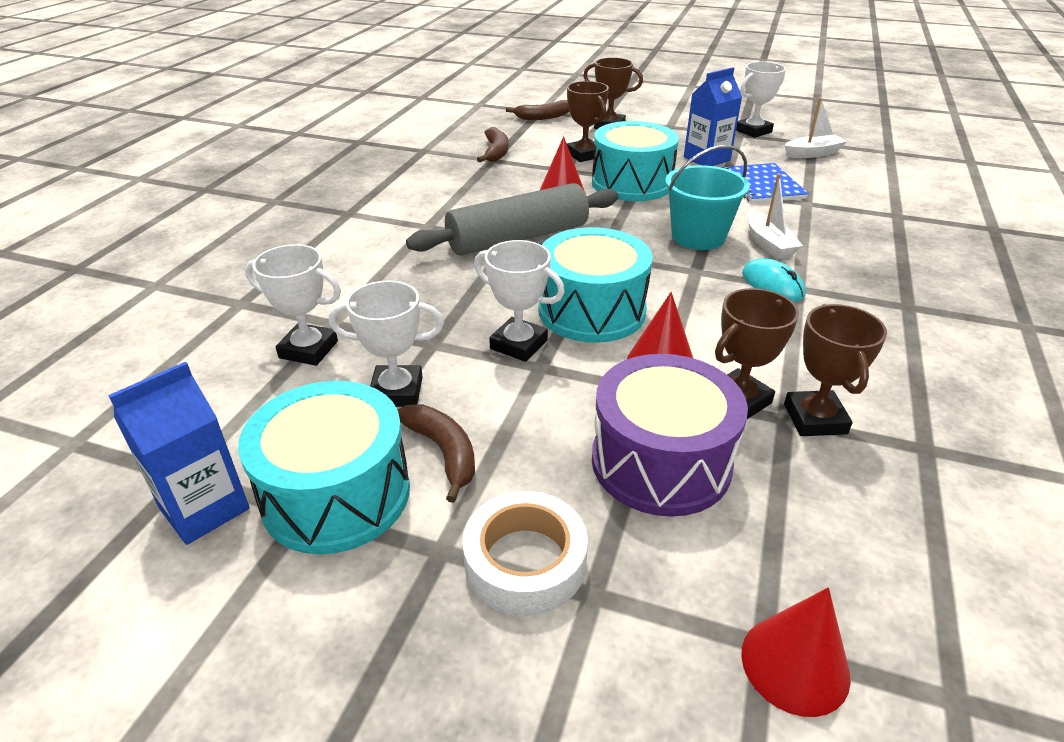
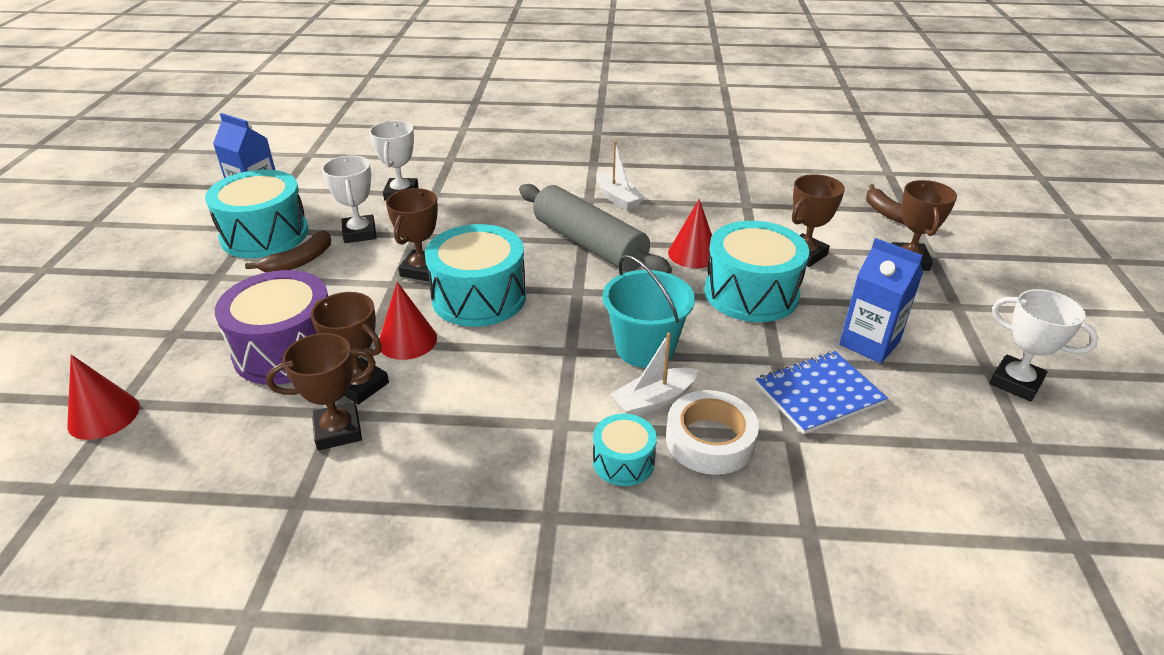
camera: 75 degrees right, 0 degrees up
(496, 152) = (767, 203): brown banana -> none
(518, 344) = (422, 270): white trophy -> brown trophy
(525, 561) = (203, 306): white tape -> white tape (710, 440)
(772, 284) = (561, 404): turquoise mouse -> none
(812, 153) = (980, 445): white boat -> white boat (617, 198)
(842, 267) = (623, 462): none -> turquoise drum

